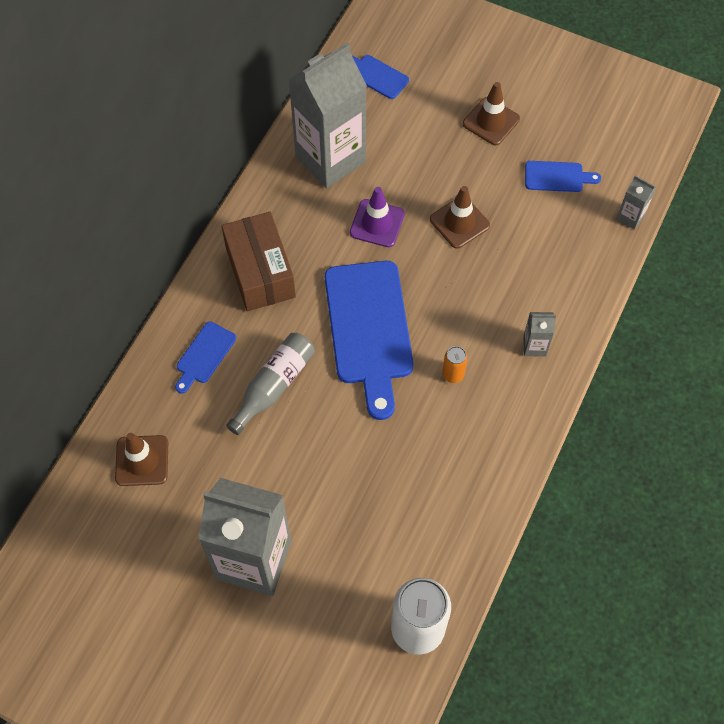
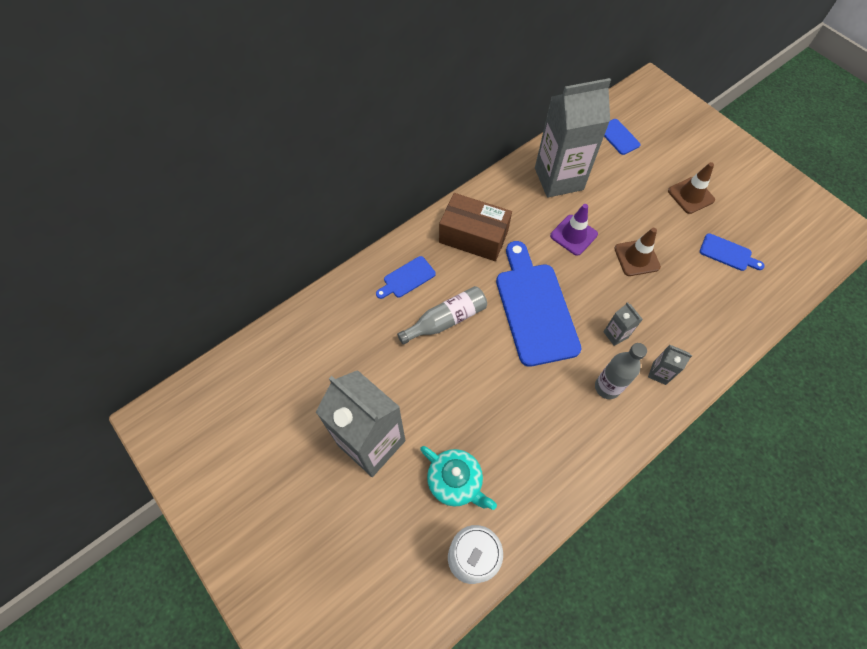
camera: 25 degrees right, 0 degrees up
(142, 460) = (328, 334): brown traffic cone -> none
(260, 272) = (473, 236): brown box -> brown box turned 75 degrees counterclockwise
(366, 559) = (455, 482): none -> turquoise teapot
(369, 329) = (534, 308): blue cutting board -> blue cutting board turned 150 degrees clockwise
(453, 374) = (585, 368): orange can -> none
(485, 385) = (607, 387): none -> grey bottle
(630, 217) = (777, 305): grey carton -> grey carton (615, 334)

